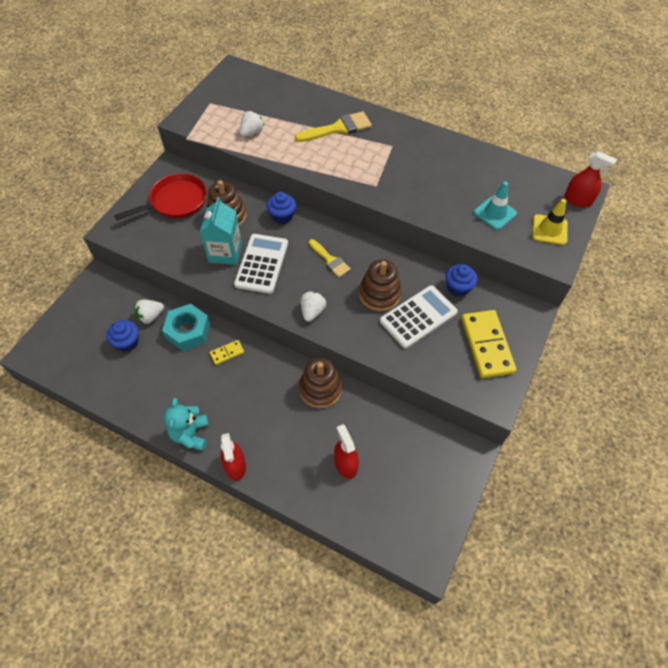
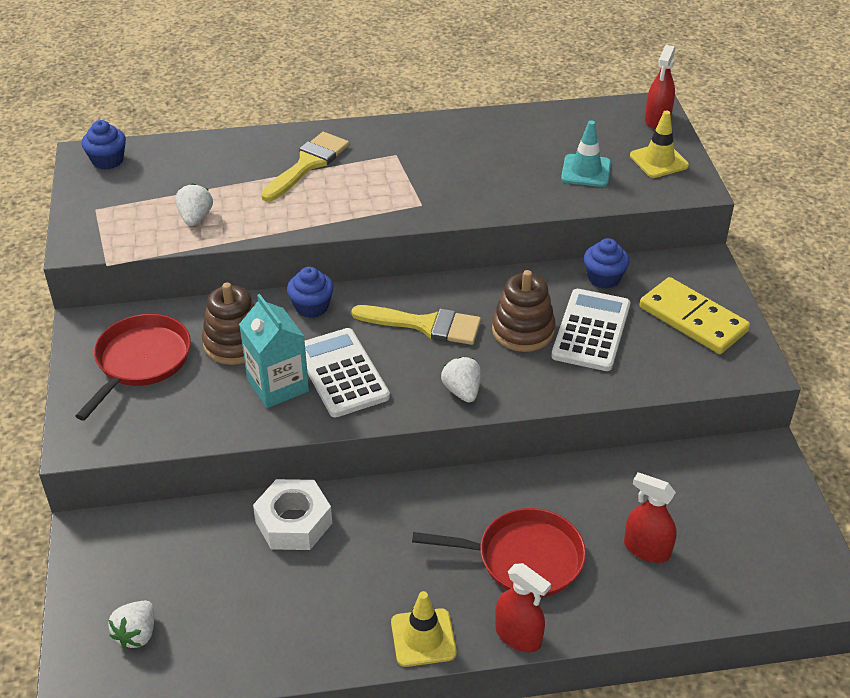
camera: 35 degrees left, 15 degrees down
(127, 342) = (218, 585): blue cupcake -> blue cupcake (107, 160)
(150, 316) = (220, 535): white strawberry -> white strawberry (137, 634)
(188, 331) = (293, 522): turquoise nut -> white nut
(190, 434) = (423, 638): turquoise teddy bear -> yellow traffic cone
(227, 353) = (375, 517): yellow domino -> none
(277, 425) = (523, 558): none -> red pan
(320, 389) = (535, 487): brown stacking toy -> none
(330, 260) = (426, 325): yellow brush -> yellow brush, size x1.54
(577, 200) = (657, 119): red spray bottle -> red spray bottle turned 120 degrees clockwise

